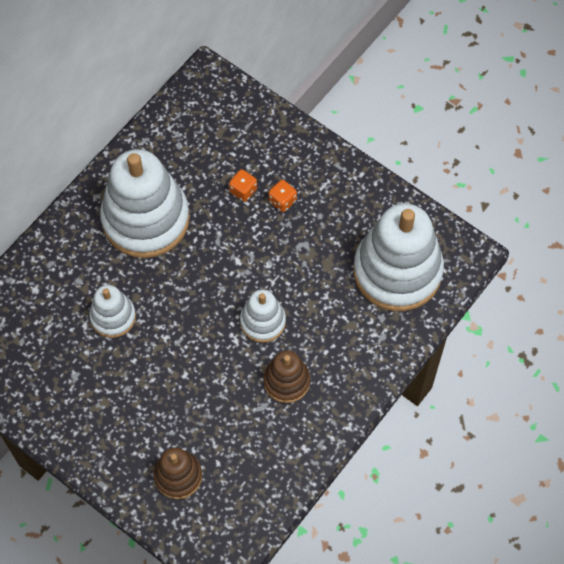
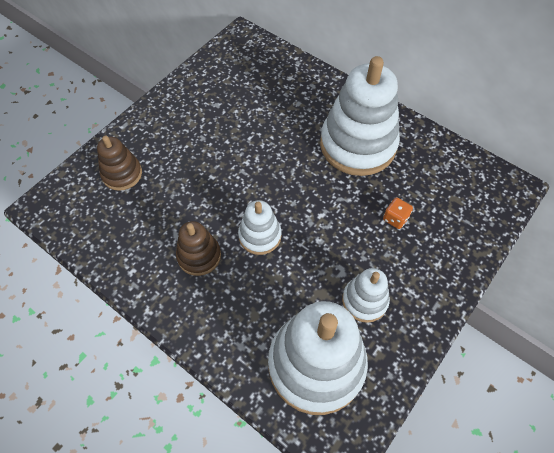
camera: 90 degrees right, 5 degrees down
(113, 317) = (266, 126): white stacking toy -> white stacking toy (364, 300)
(282, 201) = (388, 252): orange dice -> none

